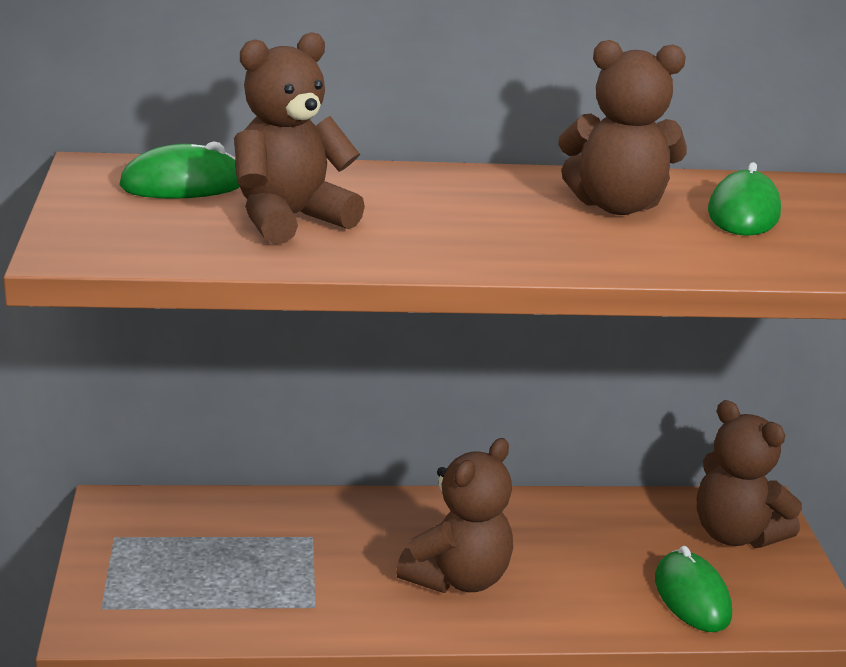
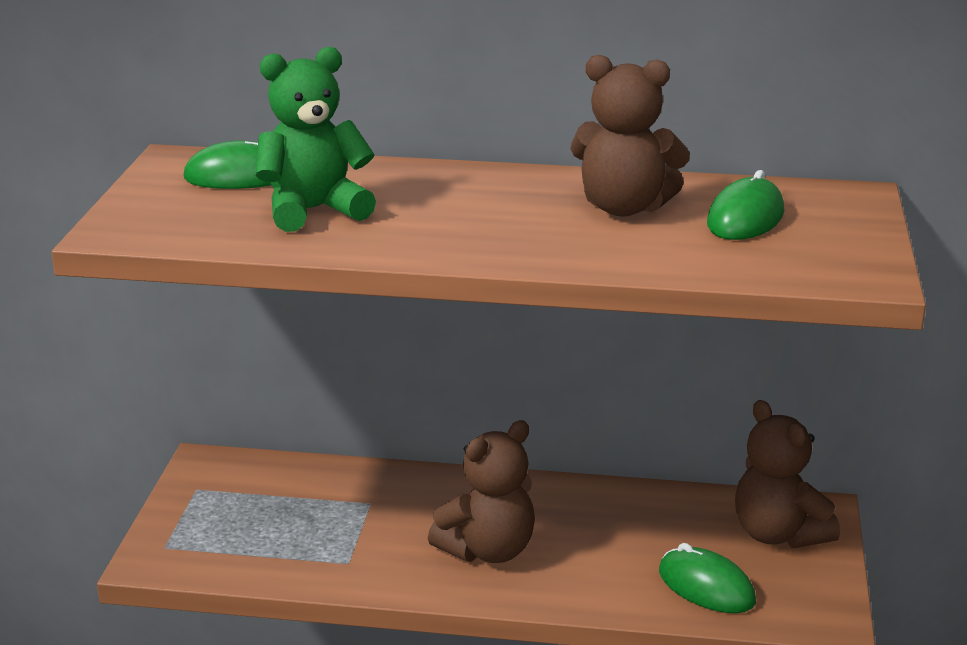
camera: 15 degrees right, 0 degrees up
(289, 219) = (313, 210): brown teddy bear -> green teddy bear
(692, 597) = (706, 587): green mouse -> green mouse turned 45 degrees counterclockwise

